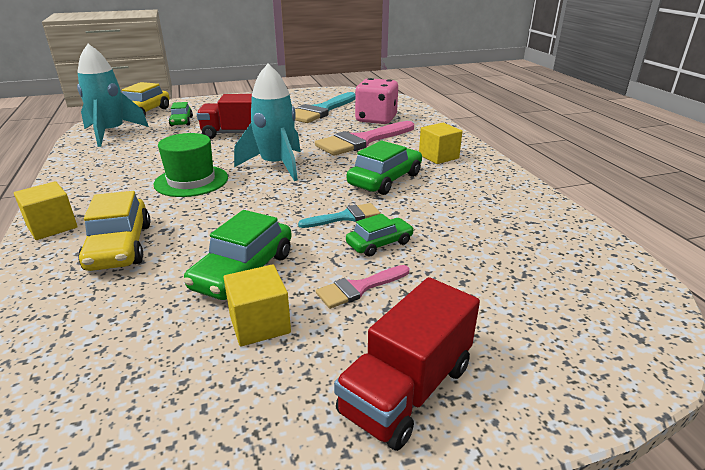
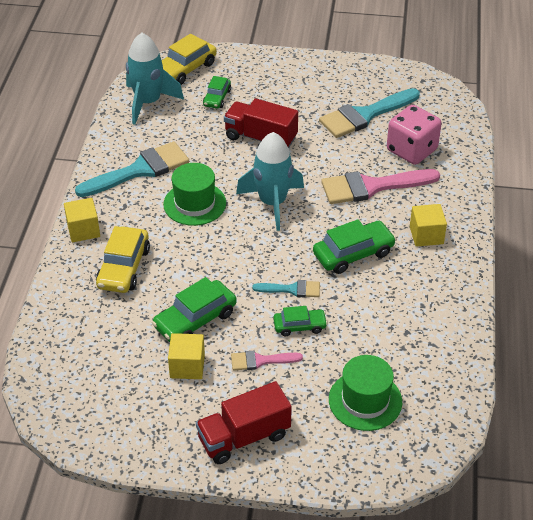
camera: 25 degrees right, 15 degrees up
(116, 171) = (140, 170): none -> turquoise brush
(522, 289) = (365, 400): none -> green hat

